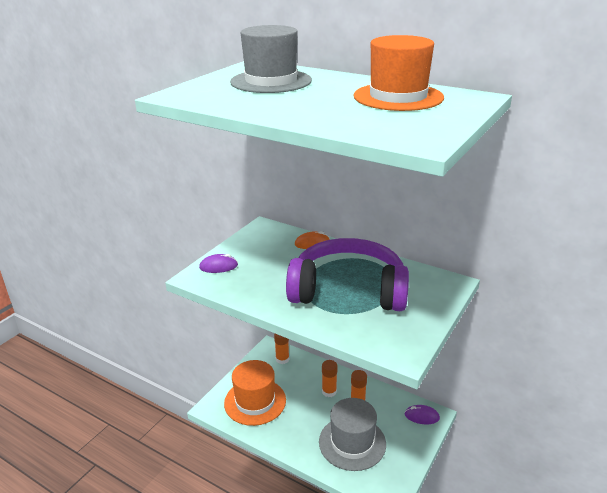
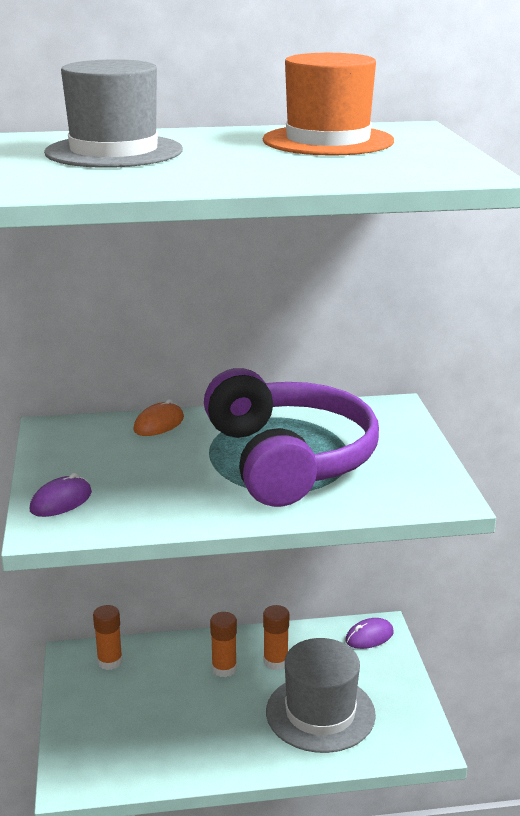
camera: 40 degrees left, 5 degrees down
(255, 401) = (130, 737): orange hat -> none
(348, 290) = (288, 459): purple headphones -> purple headphones turned 105 degrees clockwise

